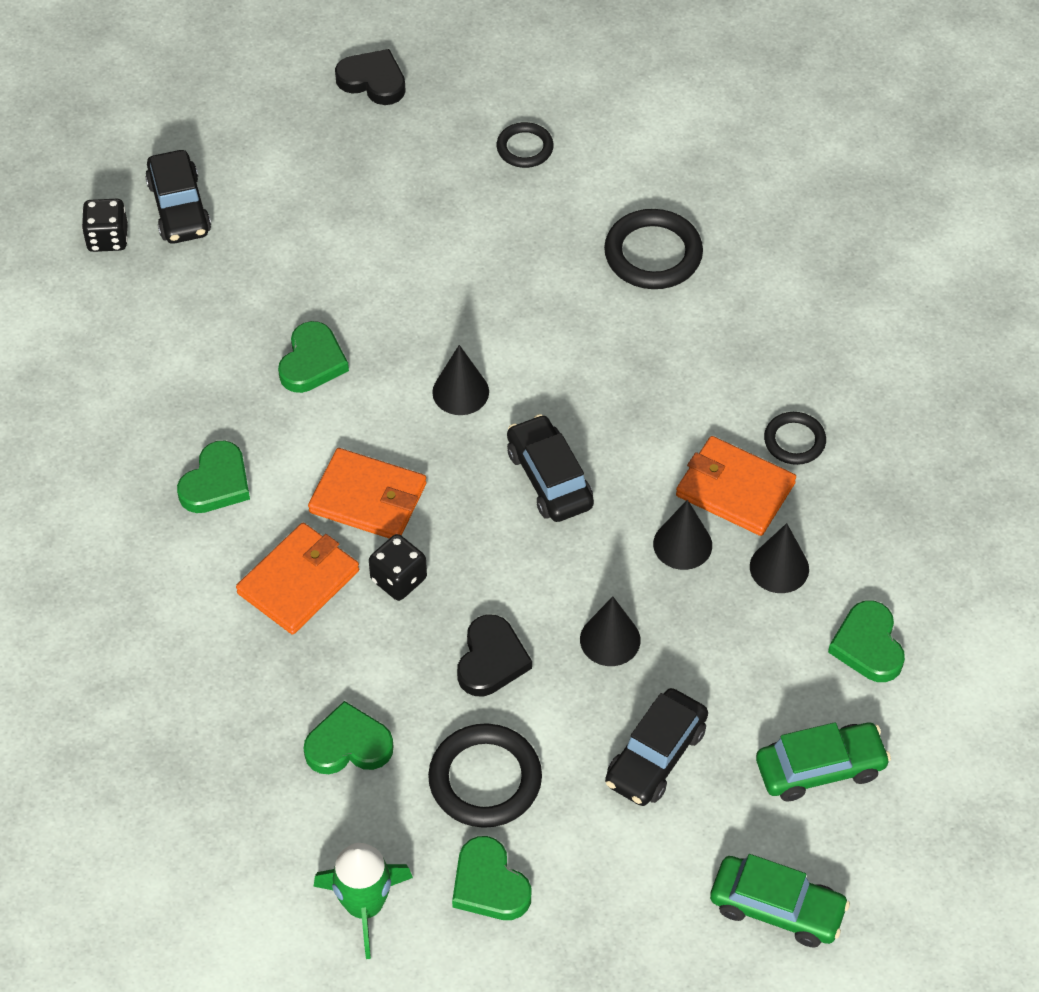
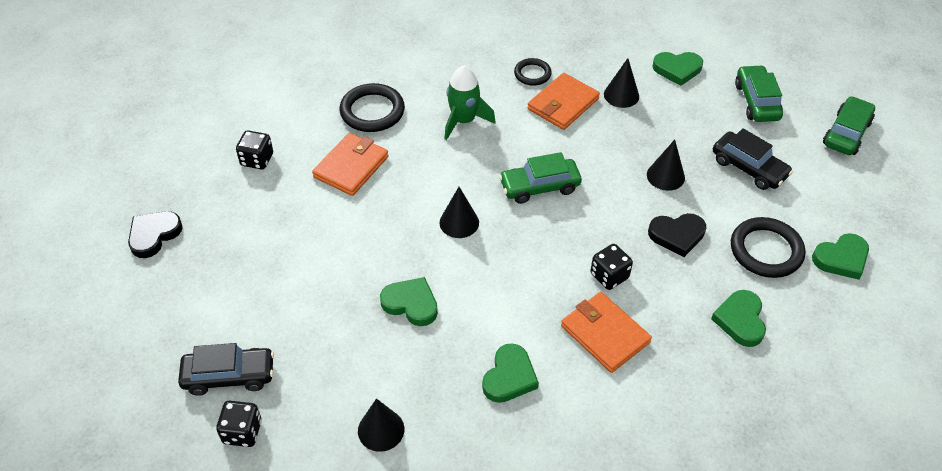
camera: 80 degrees left, 5 degrees down
(216, 483) = (509, 377): green heart -> green heart turned 75 degrees clockwise
(364, 906) = (862, 326): green rocket -> green rocket (463, 121)
(368, 498) = (539, 285): orange wallet -> orange wallet (351, 167)
(491, 660) = (677, 235): black heart -> black heart turned 150 degrees clockwise
(525, 148) = (257, 160): black ring -> black dice
(549, 478) = (539, 187): black car -> green car
(682, 544) = (599, 133): black cone -> black cone (381, 430)

